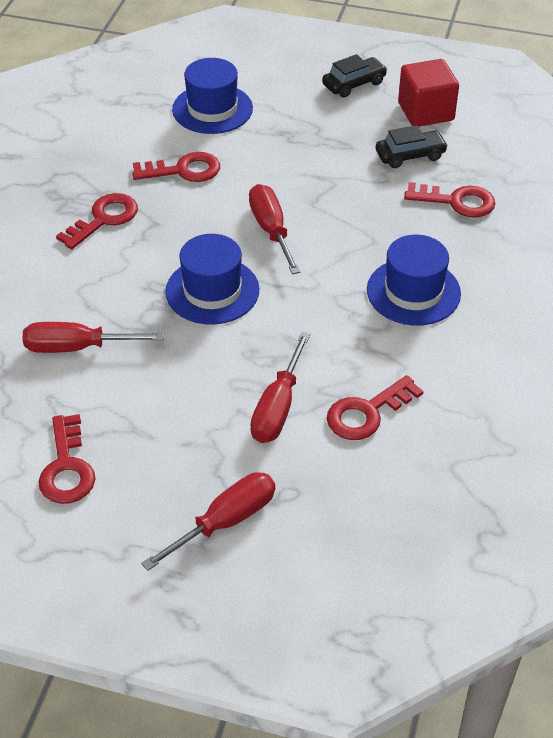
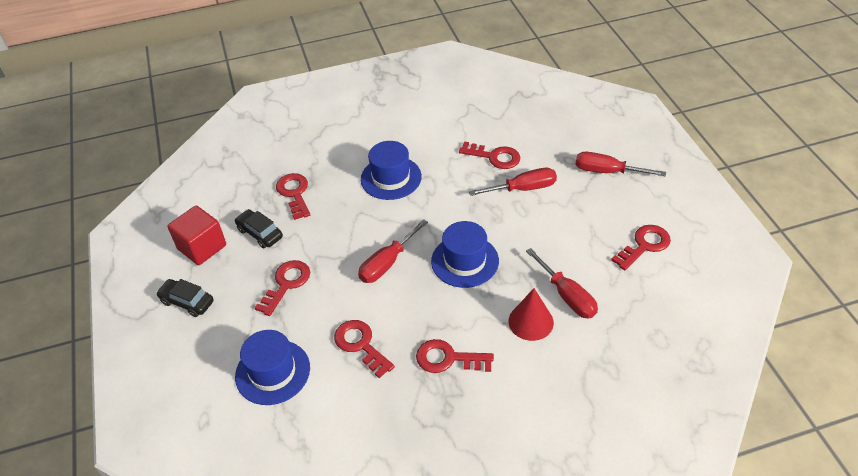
camera: 120 degrees left, 0 degrees up
(78, 299) = (531, 321): none -> red cone
(314, 150) = (286, 284): none -> red key

